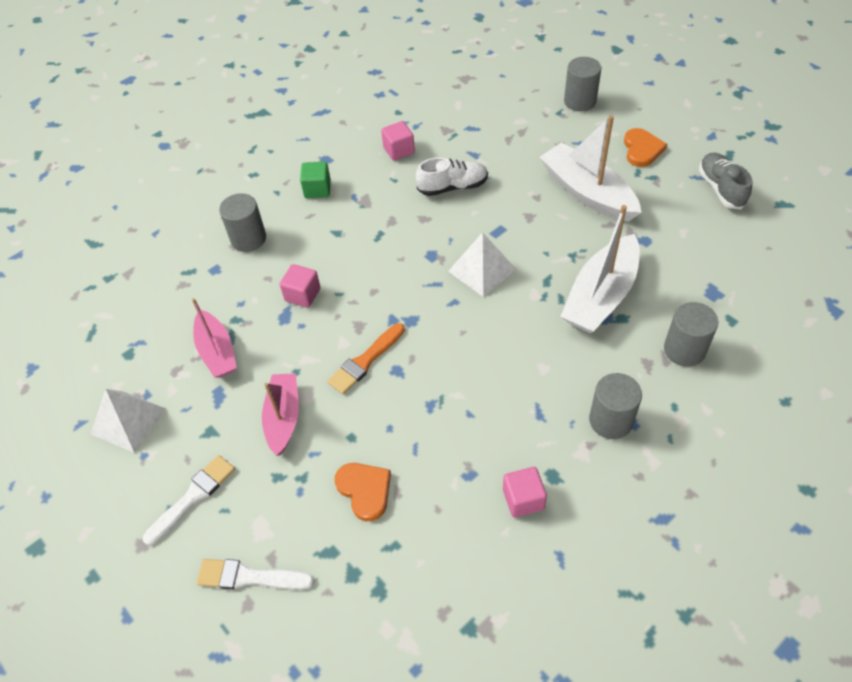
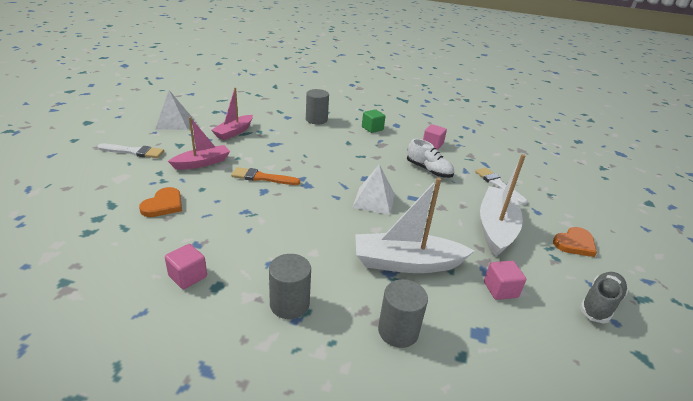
camera: 50 degrees right, 20 degrees down
(250, 577) = (85, 183): white brush -> white brush (498, 185)
(302, 295) = (293, 145): pink cube -> pink cube (500, 289)
(580, 101) = (574, 200): grey cylinder -> none

